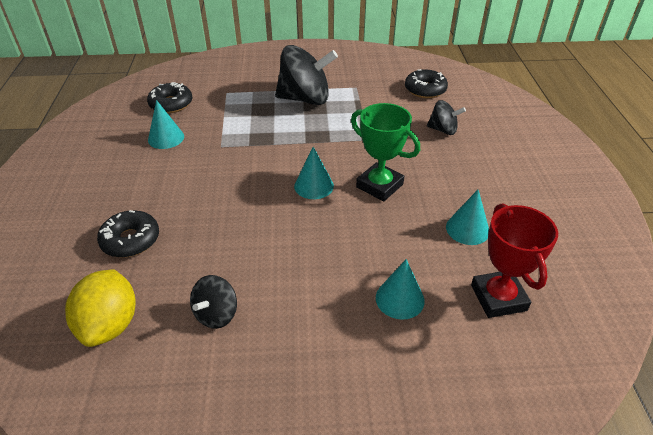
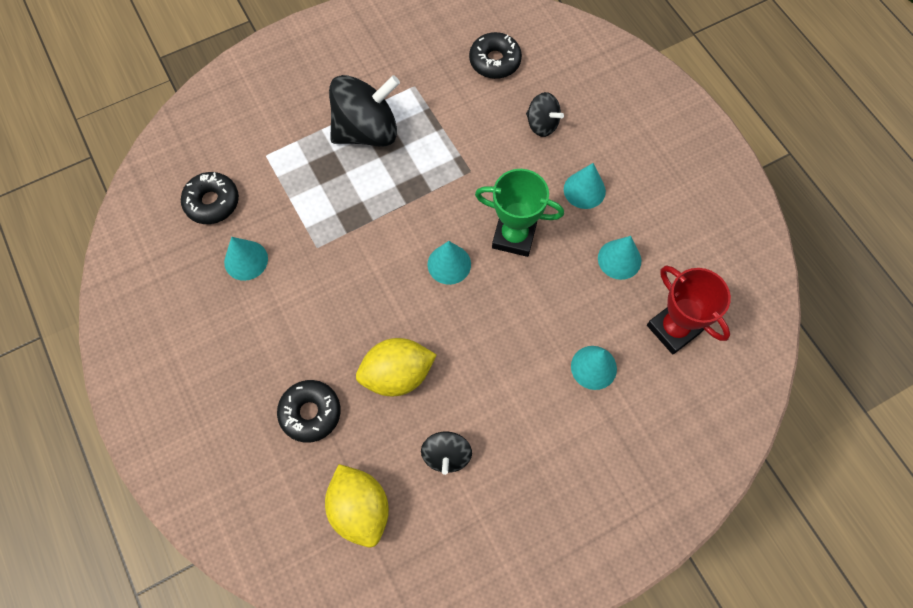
camera: 25 degrees left, 25 degrees up
(219, 240) = (397, 375): none -> yellow lemon
(443, 130) = (542, 124): black spinning top -> black spinning top turned 45 degrees clockwise
(458, 176) = (584, 190): none -> turquoise cone

